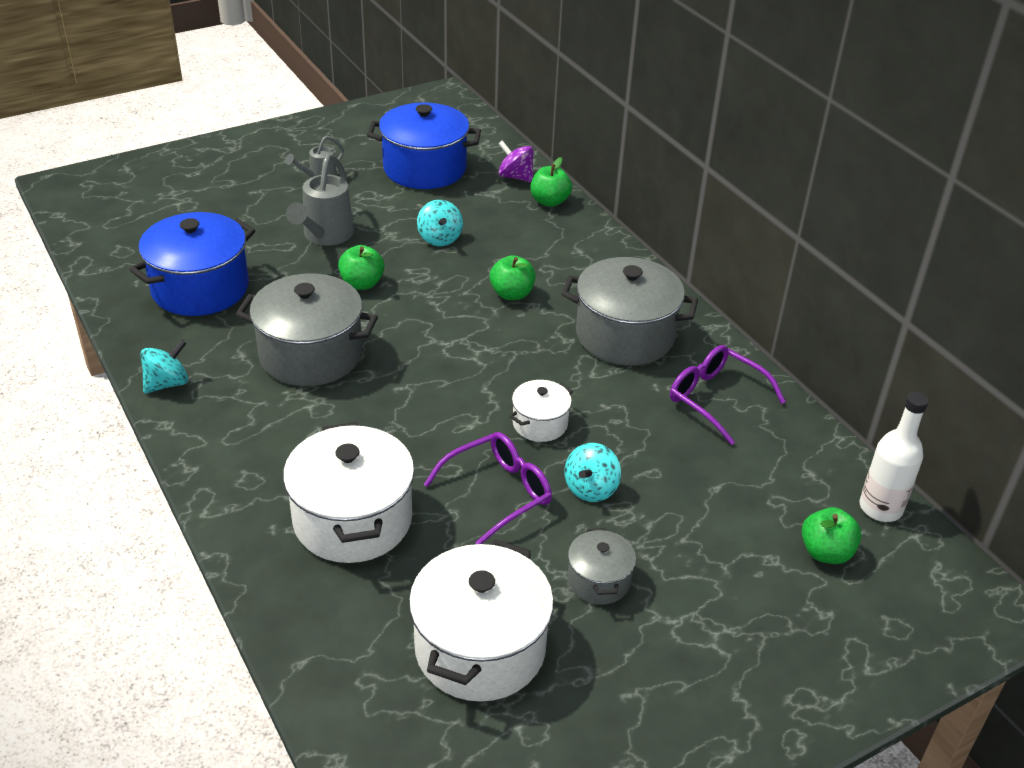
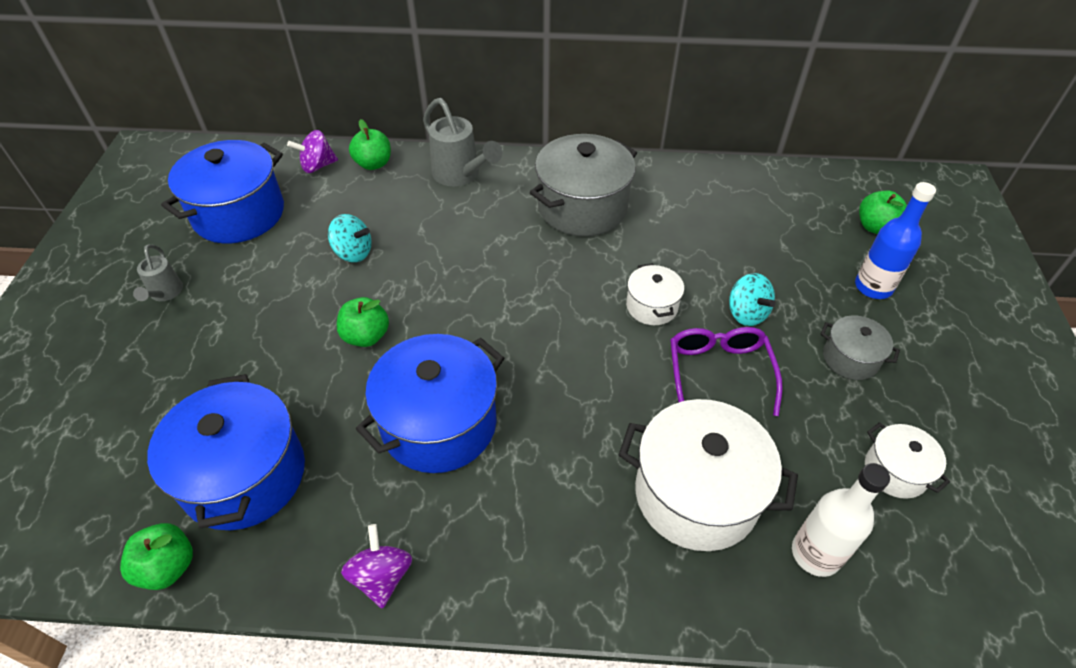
camera: 55 degrees left, 10 degrees up
(167, 383) = (382, 576): turquoise spinning top -> purple spinning top
(311, 355) = (439, 424): grey pot -> blue pot
(325, 236) = (264, 331): grey watering can -> grey watering can (460, 175)
(480, 648) = (895, 471): white pot -> white pot, size x0.51
(512, 294) = (474, 244): green apple -> green apple (168, 567)
(715, 398) = (689, 198): purple glasses -> none
(722, 574) = (873, 287): none -> blue bottle
(880, 508) = (845, 181): white bottle -> white bottle (815, 554)

